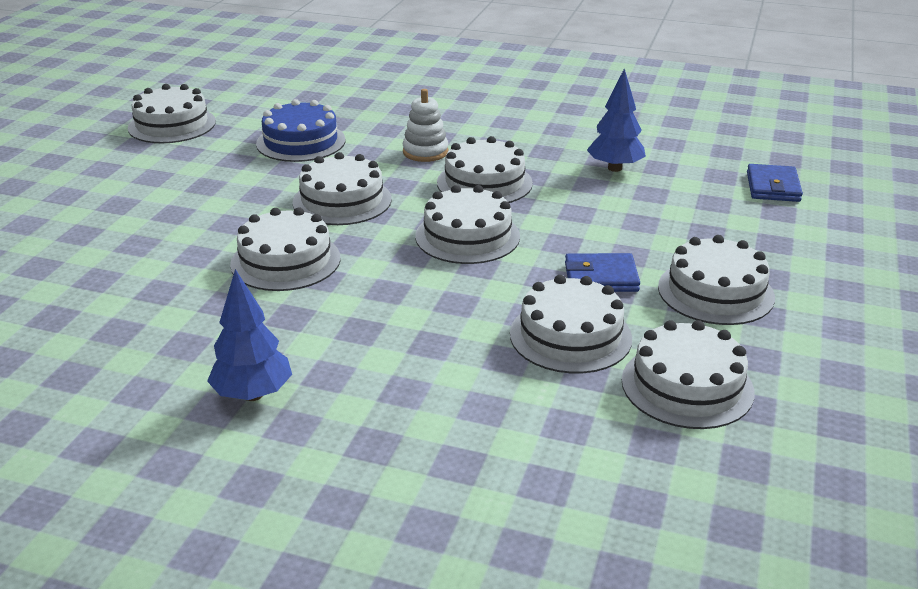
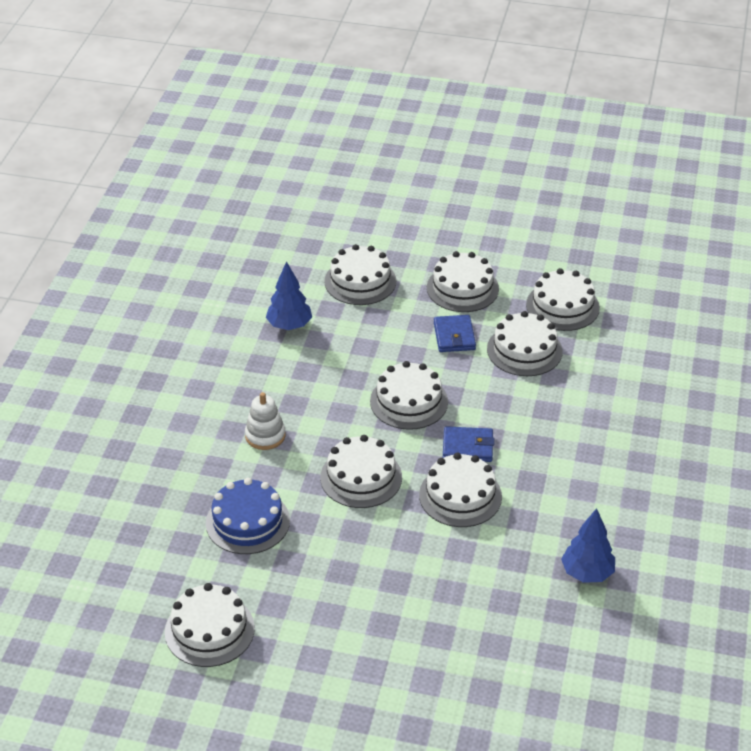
camera: 95 degrees left, 10 degrees up
(253, 394) = (618, 483): blue tree -> blue tree (587, 573)
(484, 183) = (321, 397): white cake -> white cake (360, 281)
(772, 187) = (315, 250): blue wallet -> blue wallet (467, 447)

